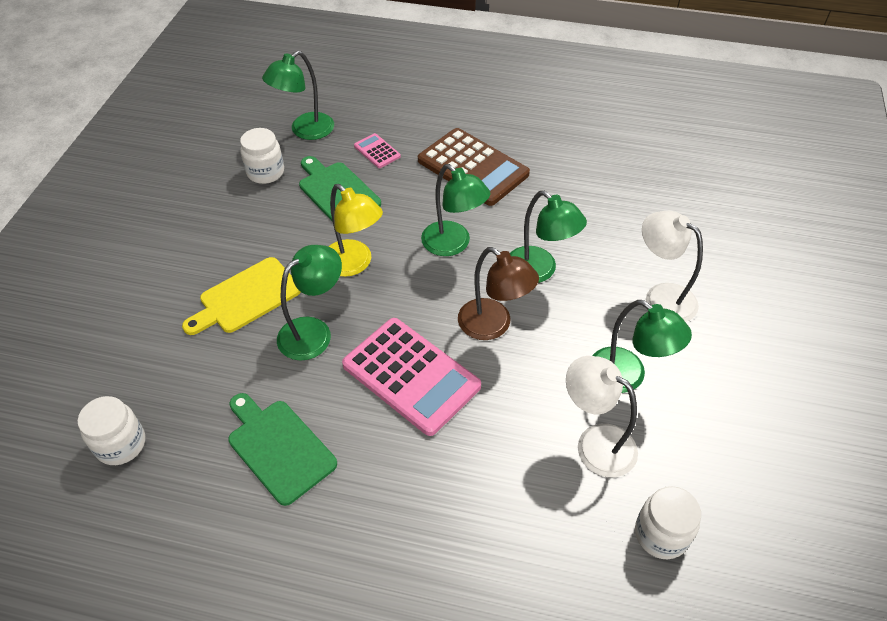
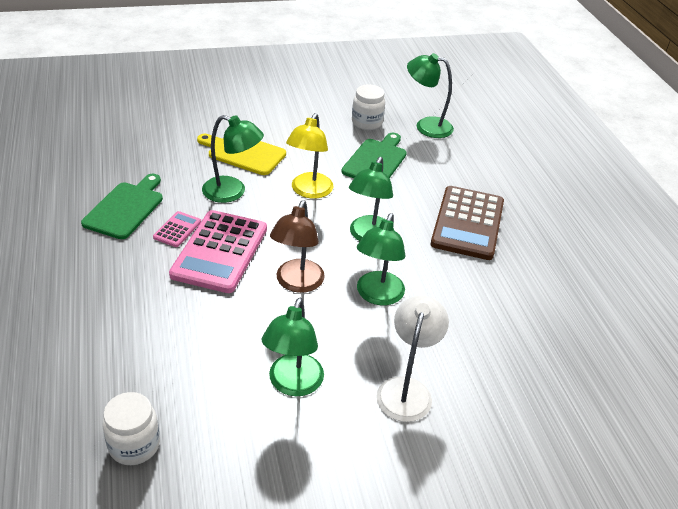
camera: 60 degrees right, 10 degrees down
(121, 444) = (99, 145): white jar -> none
(377, 151) = (437, 166): pink calculator -> pink calculator (177, 229)
(595, 442) = (210, 378): white lamp -> none

